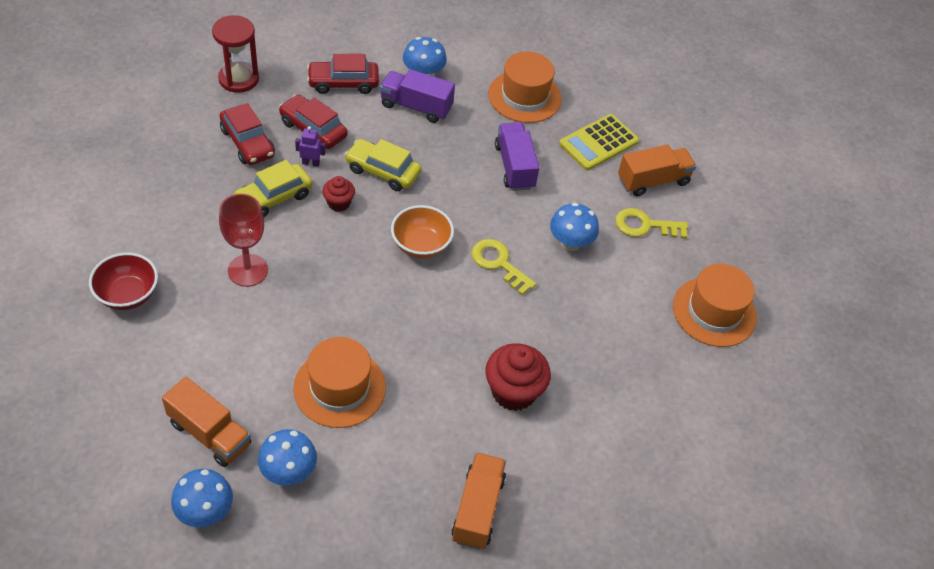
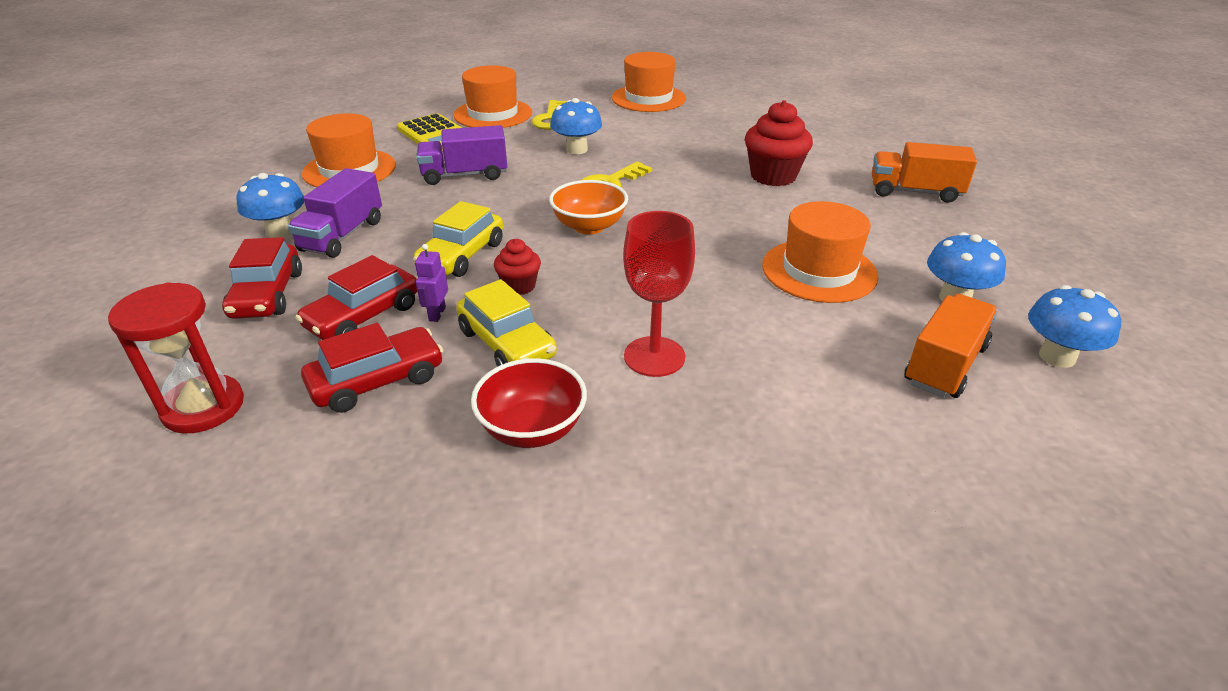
camera: 85 degrees left, 15 degrees down
(128, 295) = (737, 488): red bowl -> red bowl (532, 429)
(653, 181) = (493, 114): orange truck -> orange hat

